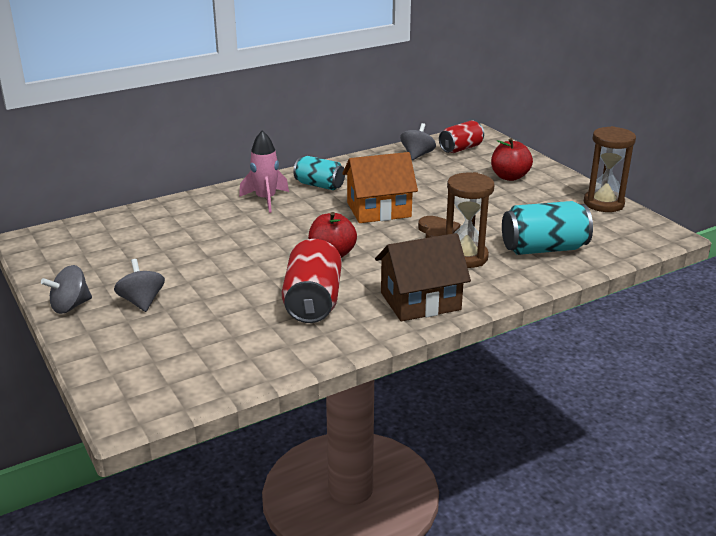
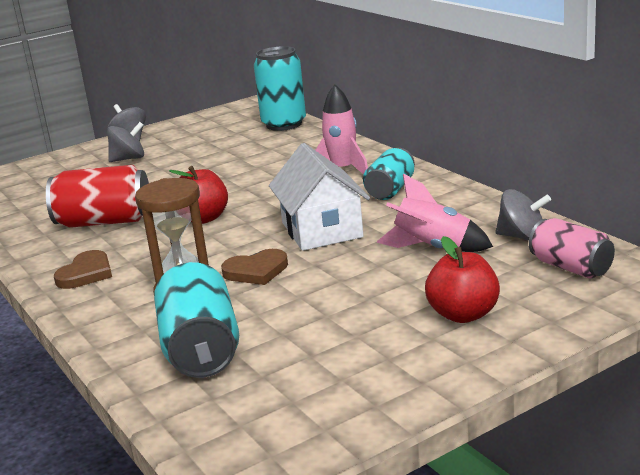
camera: 90 degrees right, 5 degrees down
(119, 221) = (284, 124): none -> turquoise can
(379, 210) = (322, 230): orange house -> white house
(420, 301) = (86, 273): brown house -> brown heart
(423, 178) = (433, 248): none -> pink rocket
(461, 148) = (570, 267): red can -> pink can
(603, 203) = (369, 409): brown hourglass -> none

